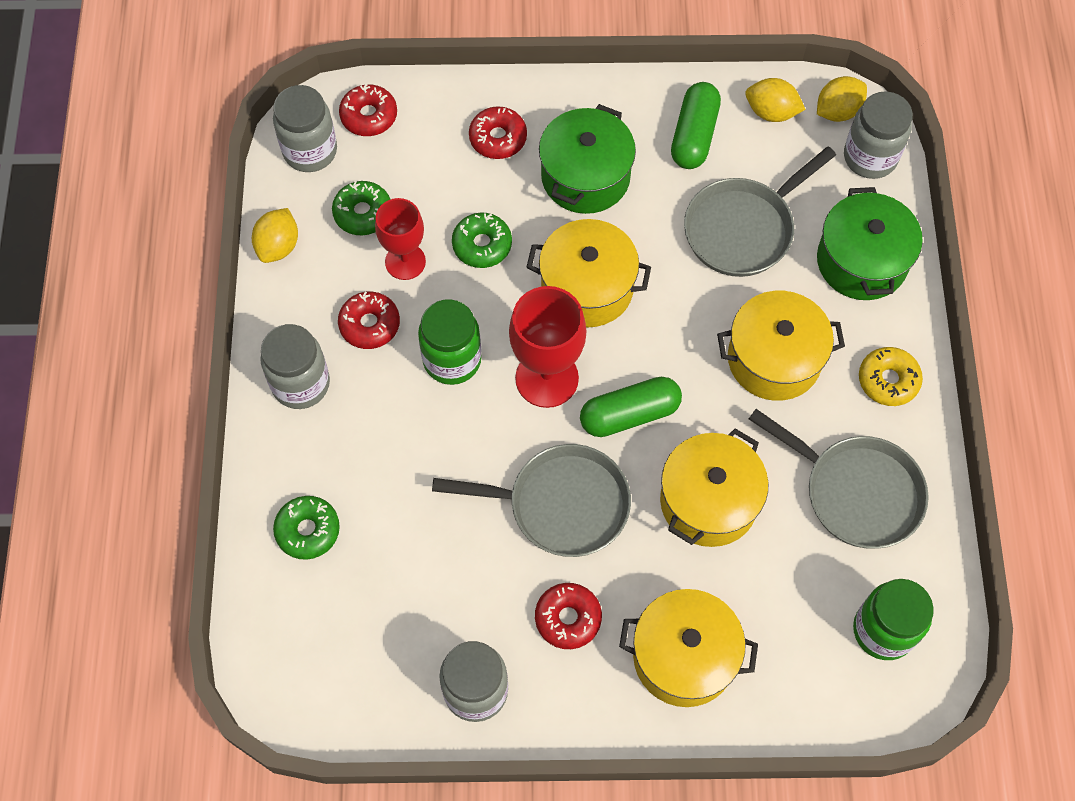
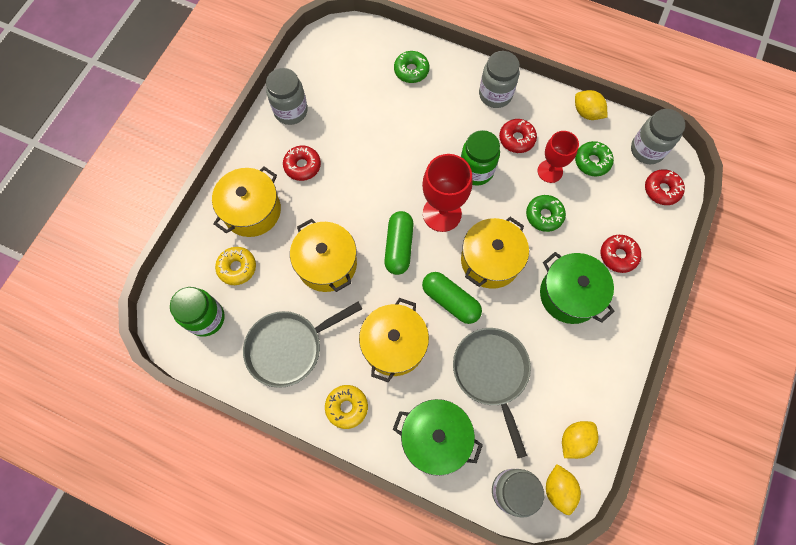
camera: 115 degrees right, 5 degrees up
(560, 504) = (364, 188): grey pan -> none
(694, 135) = (575, 378): green capsule -> green capsule (450, 301)
(785, 628) = (237, 268): none -> yellow donut

